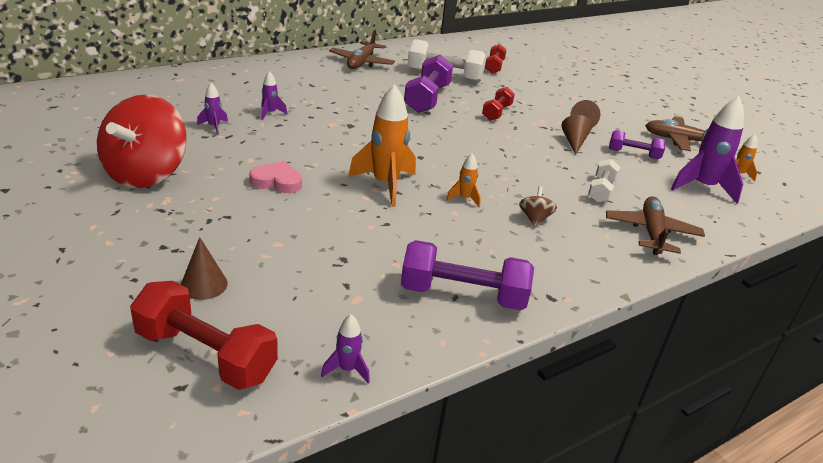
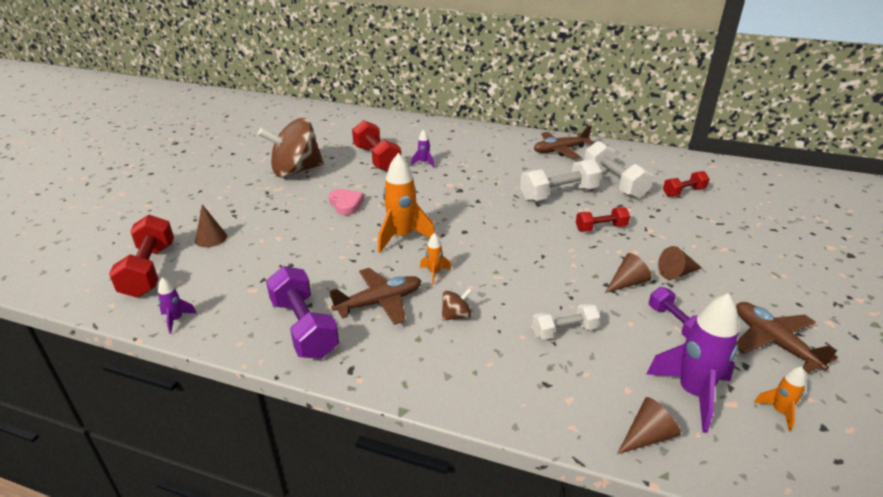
camera: 55 degrees right, 0 degrees up
(146, 174) = (296, 171): red spinning top -> brown spinning top
(214, 127) = (377, 159): purple rocket -> red dumbbell
(427, 99) = (558, 194): purple dumbbell -> white dumbbell
(651, 233) = (535, 389): brown plane -> brown plane (379, 302)
(727, 221) = (647, 436): none -> brown cone

